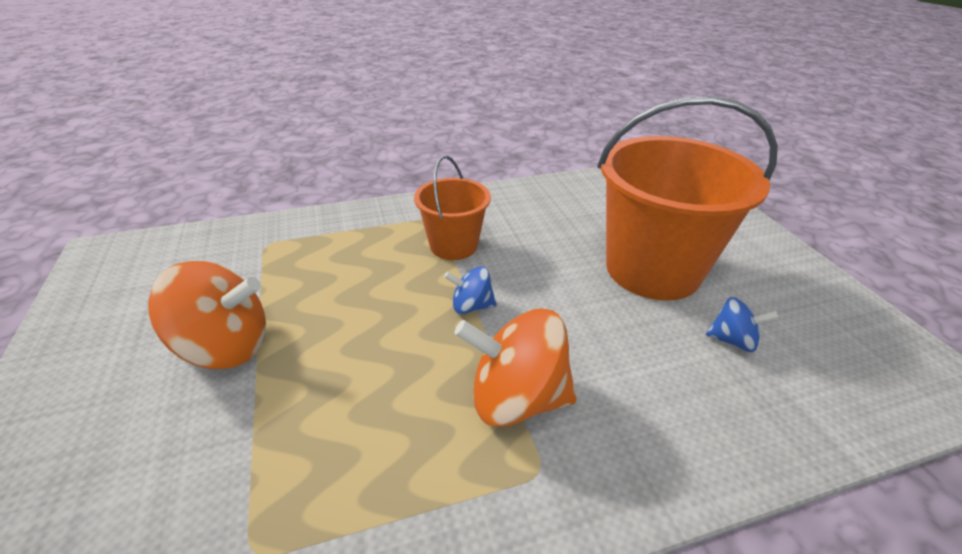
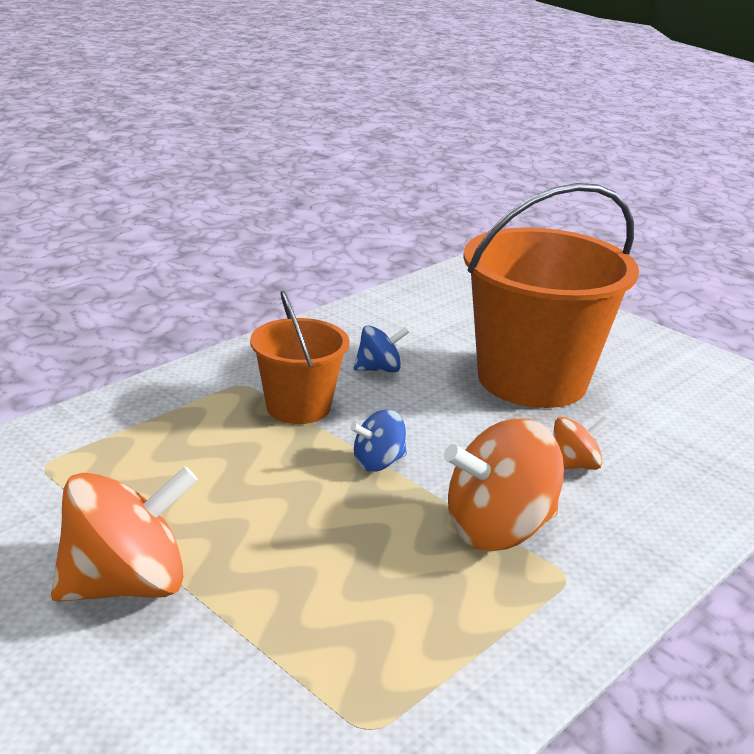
camera: 30 degrees left, 10 degrees down
(630, 359) = (573, 465): none -> orange spinning top
(732, 340) = (647, 424): blue spinning top -> blue spinning top (379, 369)

